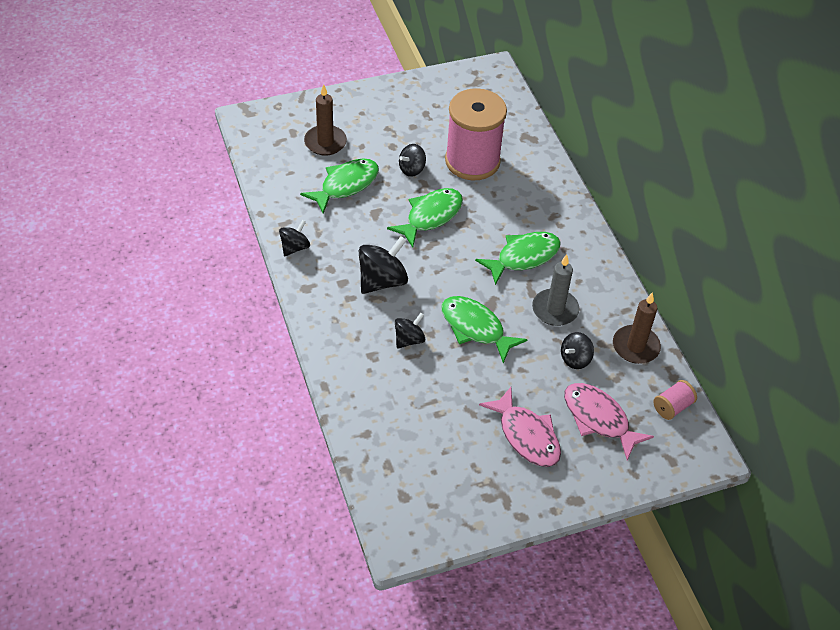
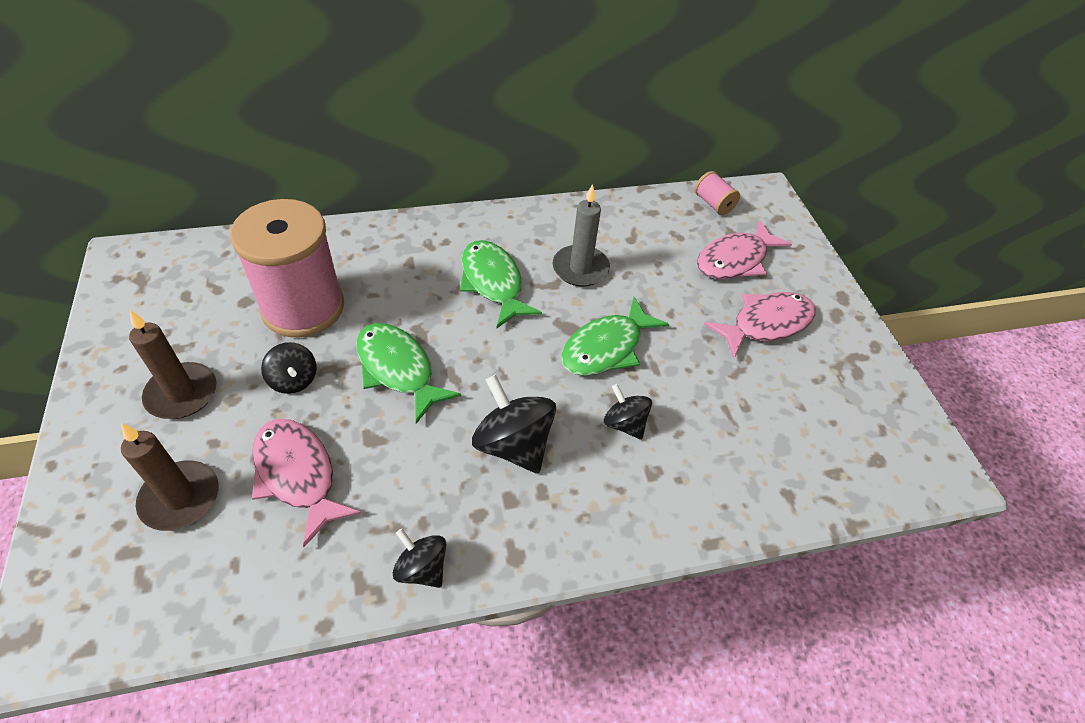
camera: 85 degrees left, 0 degrees up
(345, 185) = (297, 475): green fish -> pink fish
(575, 359) = (654, 264): black spinning top -> none
(635, 346) = (636, 214): brown candle -> brown candle (182, 393)

